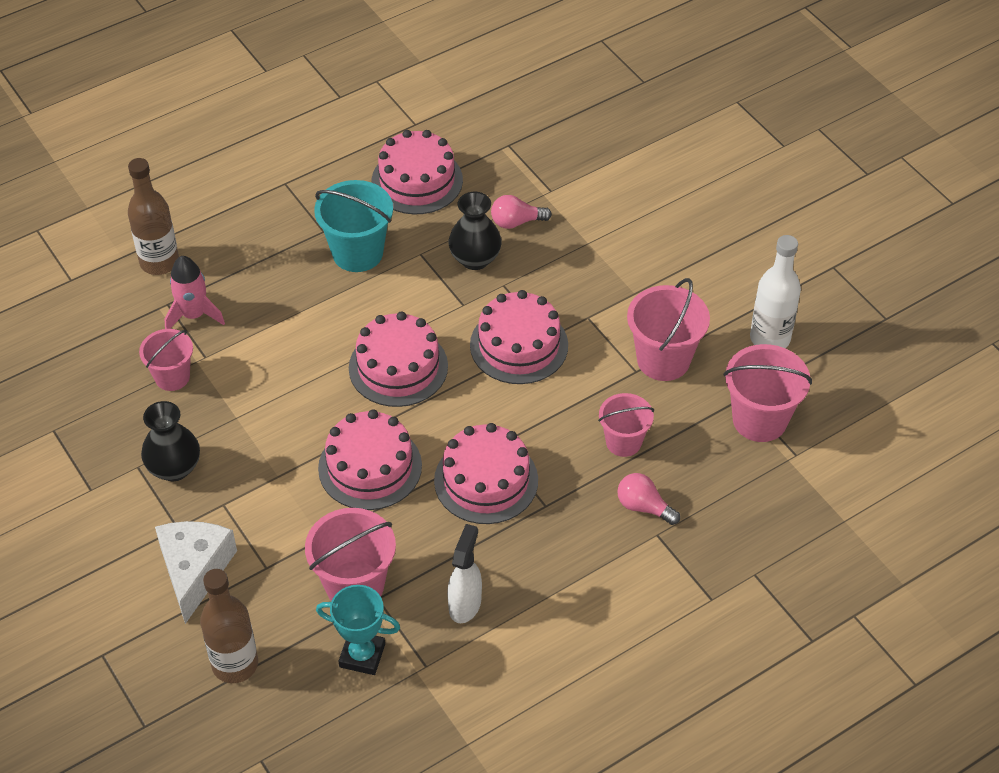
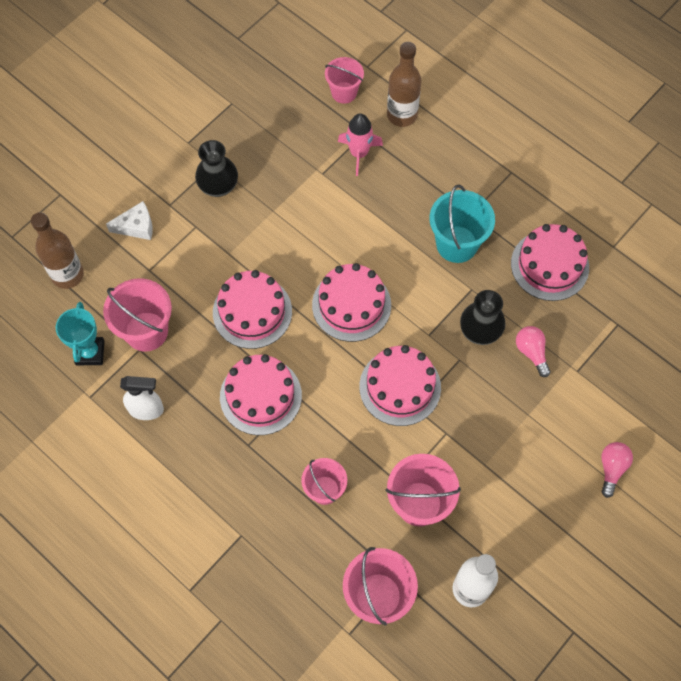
camera: 75 degrees right, 15 degrees up
(172, 377) = (298, 158): pink bucket -> pink bucket (344, 92)
(194, 570) = (136, 226): white cheese -> white cheese, size x0.64
(644, 507) = (265, 519): pink light bulb -> pink light bulb (612, 469)

